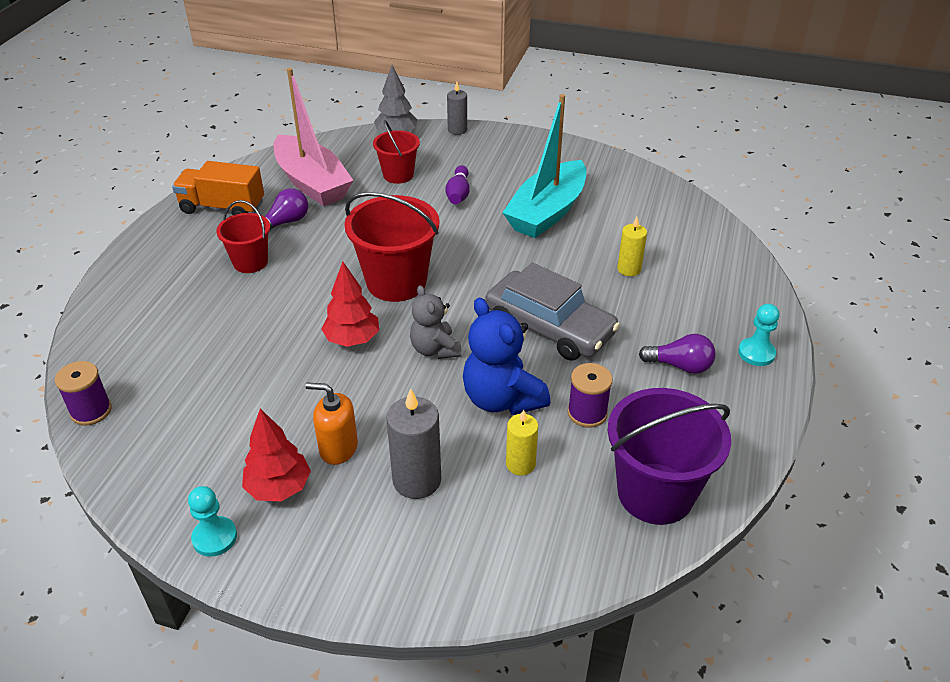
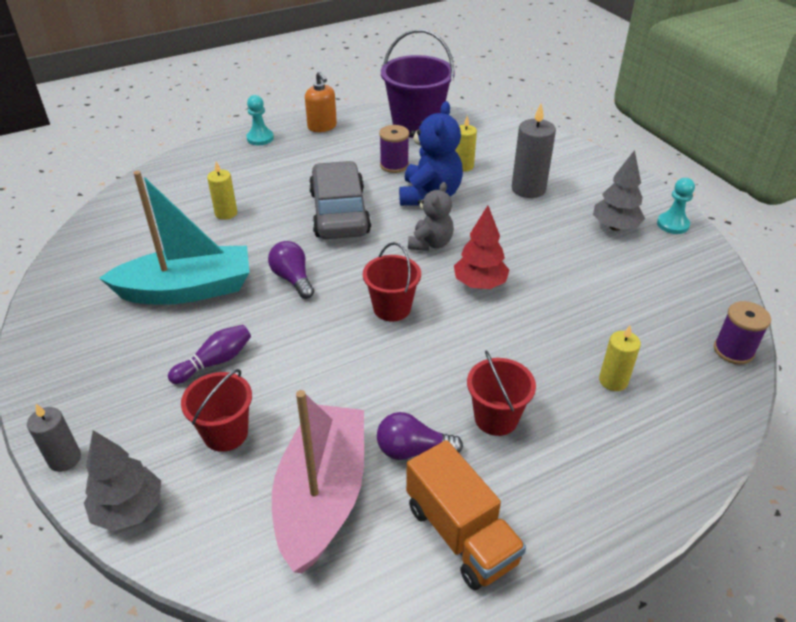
camera: 135 degrees left, 0 degrees up
(184, 328) = (613, 381): none -> yellow candle
(279, 487) = (615, 227): red tree -> grey tree
(338, 448) = (559, 226): orange soap dispenser -> orange soap dispenser (322, 127)
(396, 282) = (392, 308): red bucket -> red bucket, size x0.59
(680, 366) = (308, 155): purple light bulb -> purple light bulb (292, 279)

